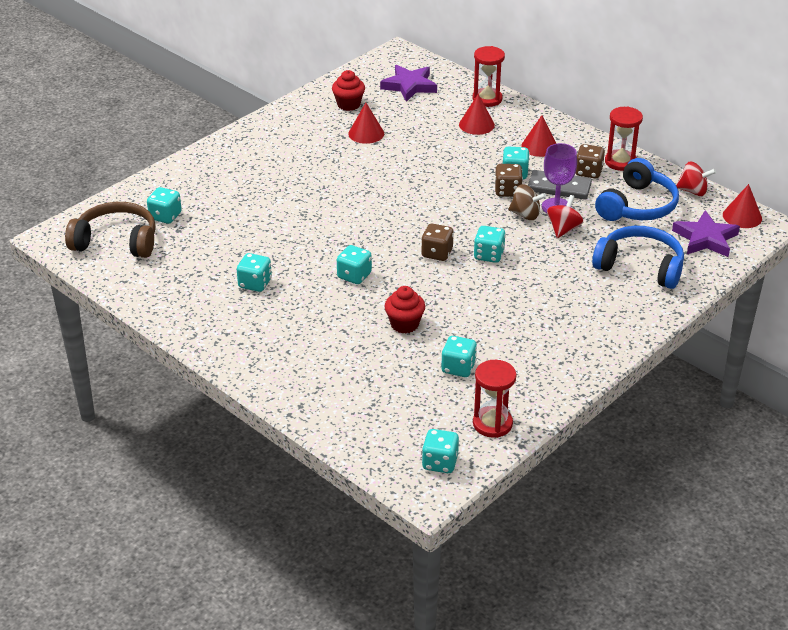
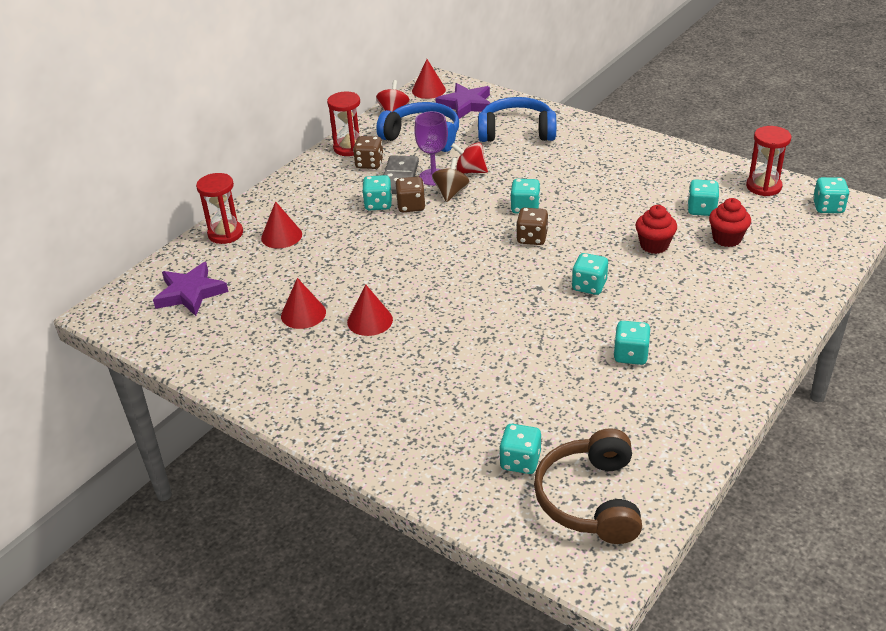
camera: 95 degrees left, 0 degrees up
(348, 105) = (234, 337): red cupcake -> red cupcake (727, 239)
(539, 146) = (324, 194): red cone -> red cone (370, 320)
(640, 266) = (516, 132): blue headphones -> blue headphones turned 75 degrees clockwise

